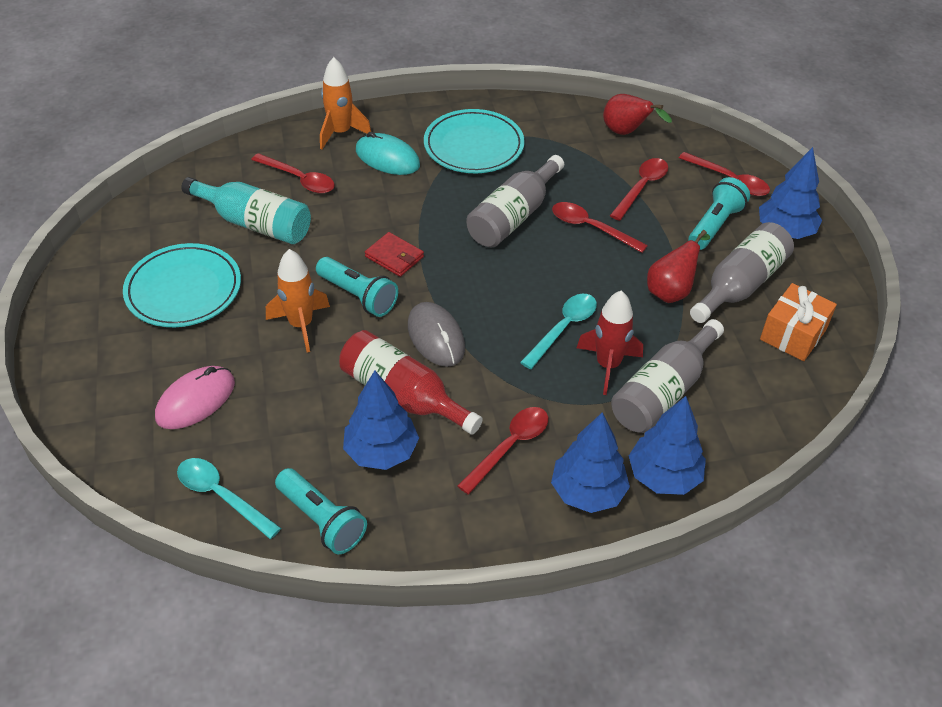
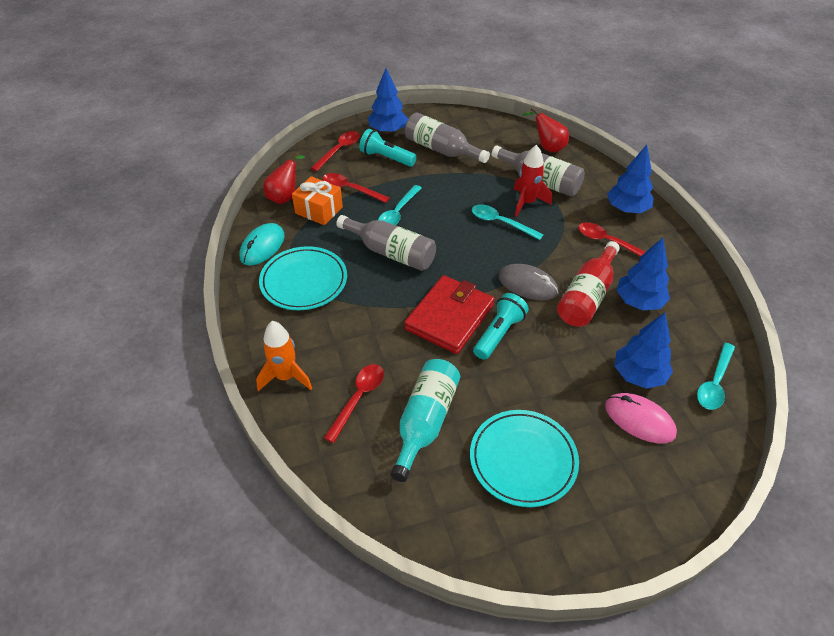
camera: 95 degrees left, 0 degrees up
(301, 325) = (540, 365): orange rocket -> none
(321, 520) = (705, 324): turquoise flashlight -> none
(387, 158) = (323, 337): turquoise mouse -> turquoise mouse (262, 246)
(394, 257) = (449, 317): red wallet -> red wallet, size x1.98
(436, 337) = (528, 284): grey mouse -> grey mouse turned 60 degrees clockwise
(591, 228) = (398, 212): red spoon -> turquoise spoon
(664, 476) = (602, 181): blue tree -> blue tree (638, 375)
(671, 290) = (453, 177): red pear -> red pear (547, 147)
(793, 334) = (478, 132): orange gift -> orange gift (319, 210)

